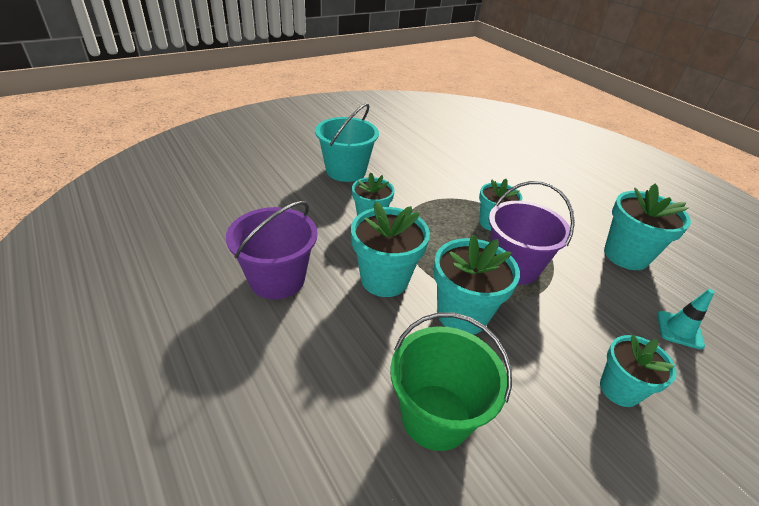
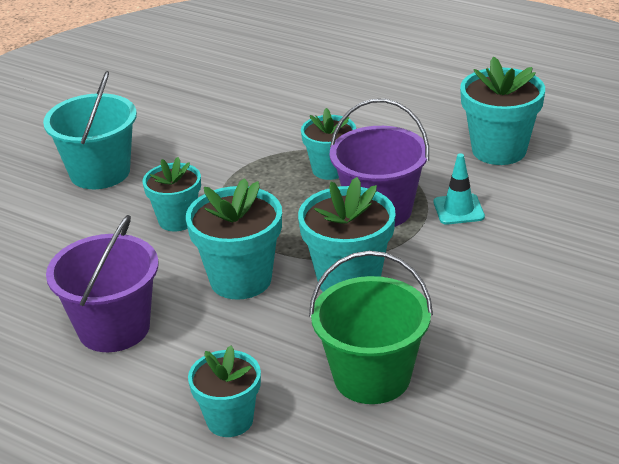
camera: 20 degrees left, 5 degrees down
(619, 389) = (536, 285): turquoise flower pot -> turquoise flower pot (230, 420)
(679, 330) = (577, 208): turquoise traffic cone -> turquoise traffic cone (458, 209)

